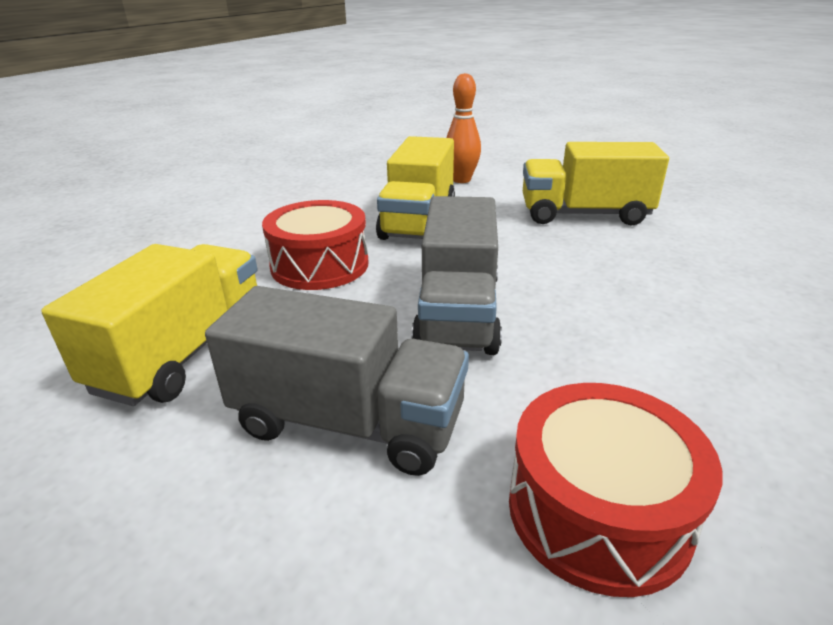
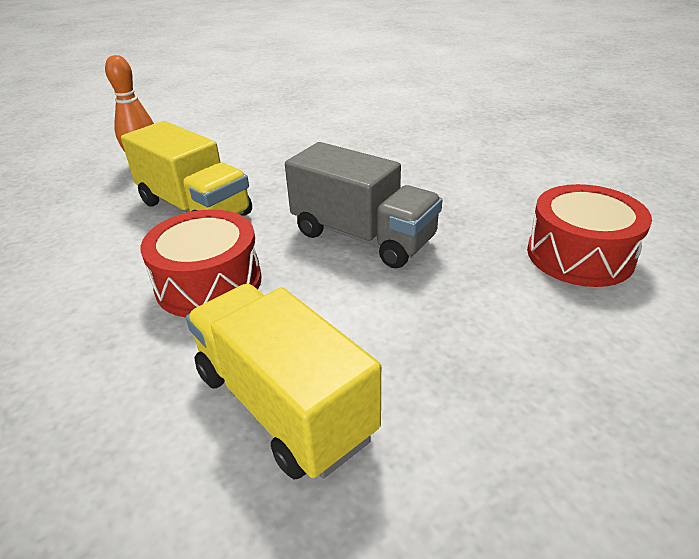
camera: 60 degrees left, 5 degrees up
(348, 422) = (456, 323): grey truck -> none
(584, 214) = (284, 142): yellow truck -> none

